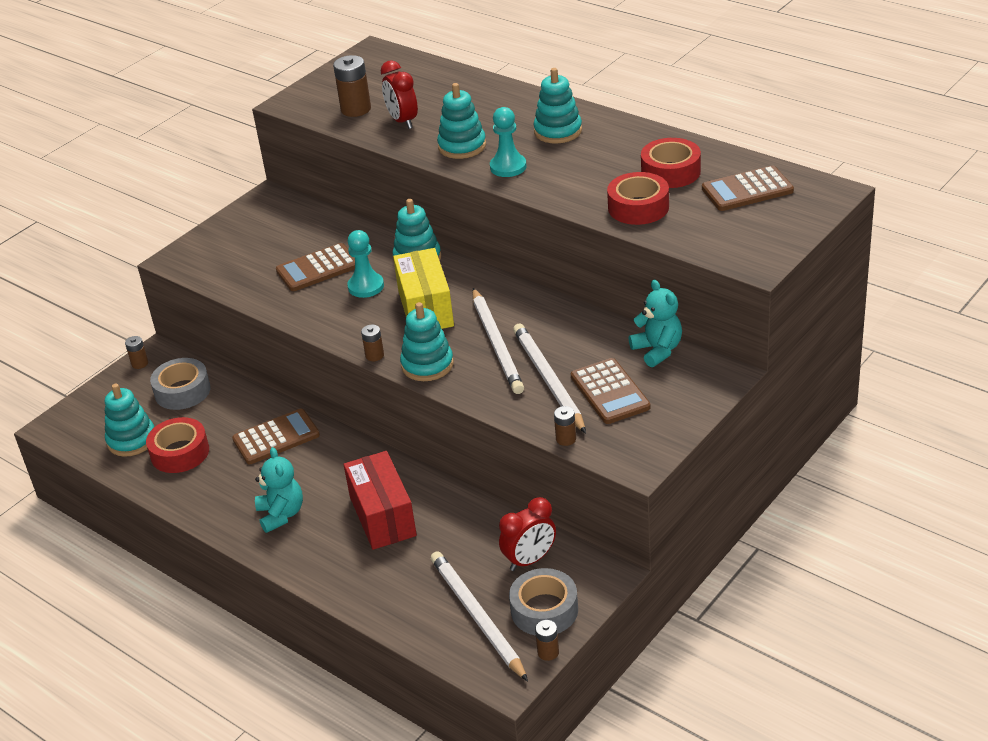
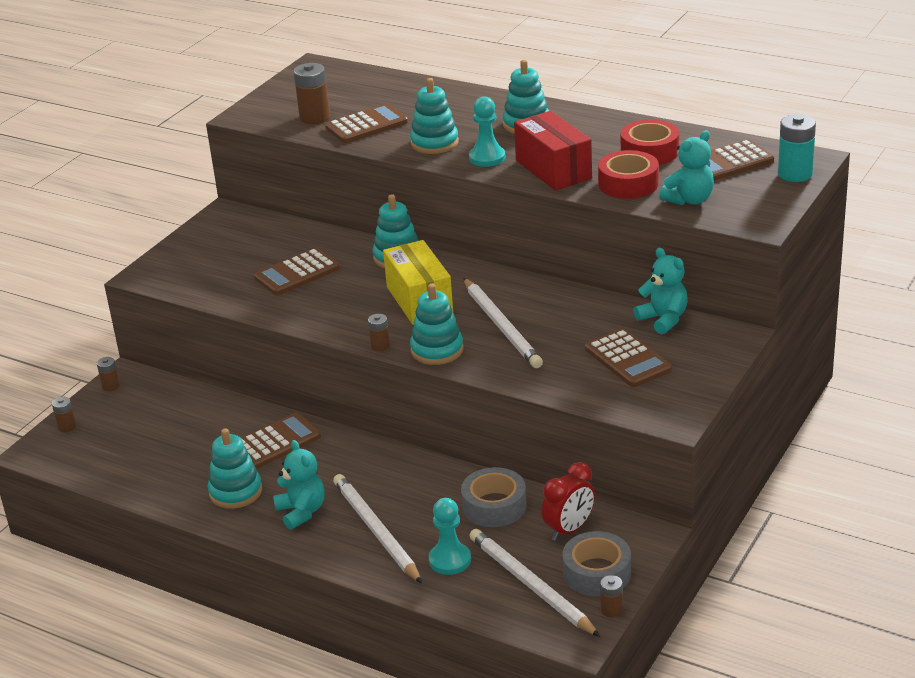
camera: 10 degrees left, 5 degrees down
(132, 440) = (122, 457): turquoise stacking toy -> turquoise stacking toy (235, 492)
(180, 453) = (177, 465): red tape -> none
(182, 391) = (164, 408): grey tape -> grey tape (494, 506)
(366, 286) = (352, 285): turquoise pawn -> turquoise pawn (450, 560)
(382, 516) = (407, 504): red box -> red box (553, 169)
(403, 121) = (366, 125): red clock -> brown calculator
(548, 380) = (563, 353): white pencil -> white pencil (376, 531)
(566, 439) = (597, 403): brown battery -> brown battery (67, 427)
(694, 230) = (689, 200): none -> turquoise teddy bear
(810, 209) = (795, 174): none -> turquoise battery

